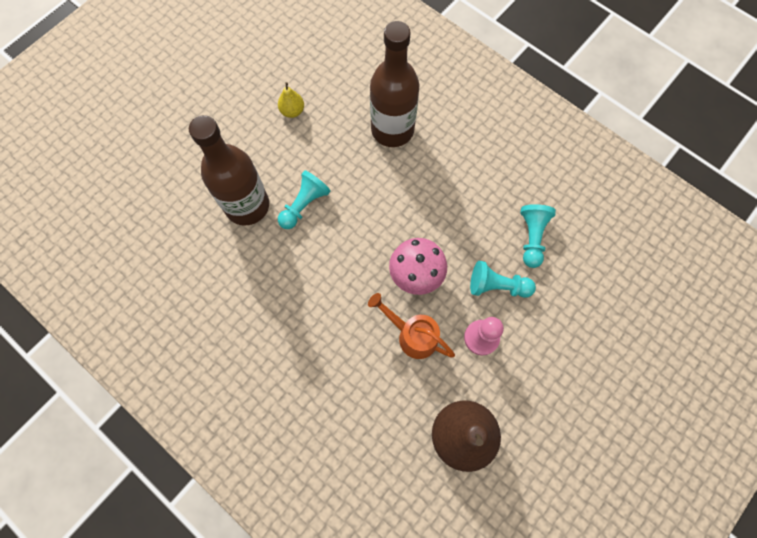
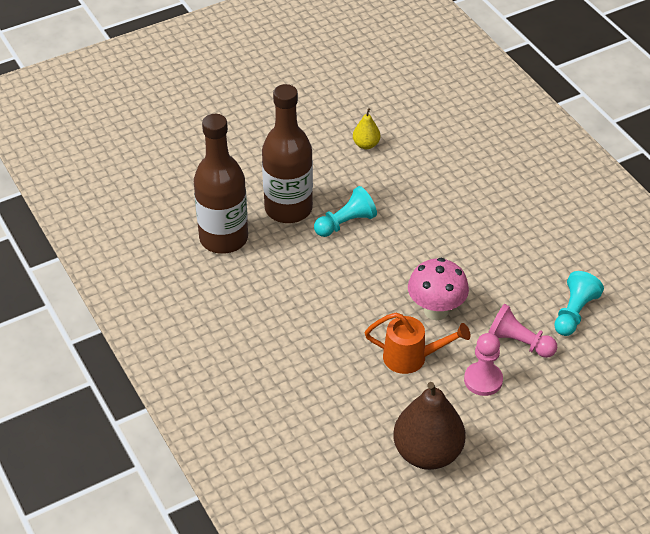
camera: 20 degrees right, 25 degrees down
(392, 130) = (463, 185): brown bottle -> brown bottle (223, 238)
(412, 335) = (411, 358): orange watering can -> orange watering can turned 135 degrees clockwise
(497, 286) = (518, 342): turquoise pawn -> pink pawn

